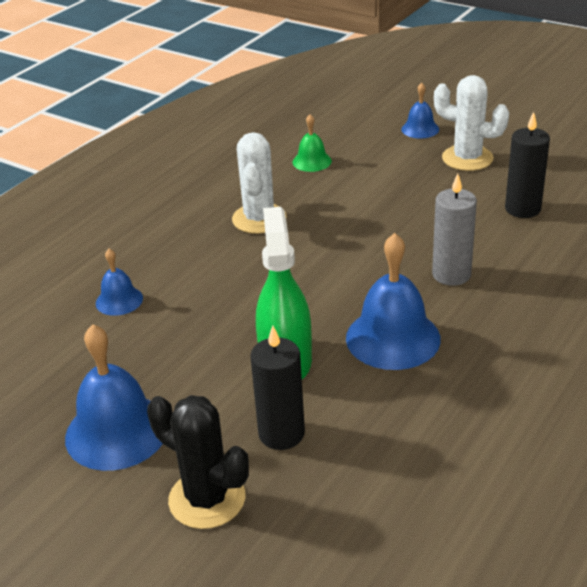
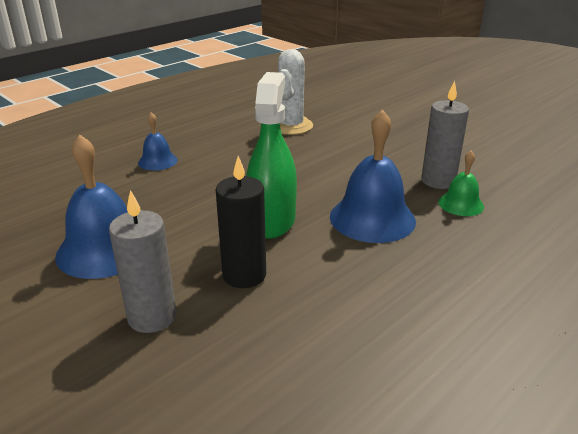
camera: 10 degrees right, 5 degrees down
(207, 499) = (152, 317): black cactus -> grey candle
(312, 161) = (346, 98): green bell -> green bell (461, 204)
(420, 129) = (437, 89): blue bell -> none
(467, 158) = (471, 110): white cactus -> none
(522, 209) = (512, 146): black candle -> none

